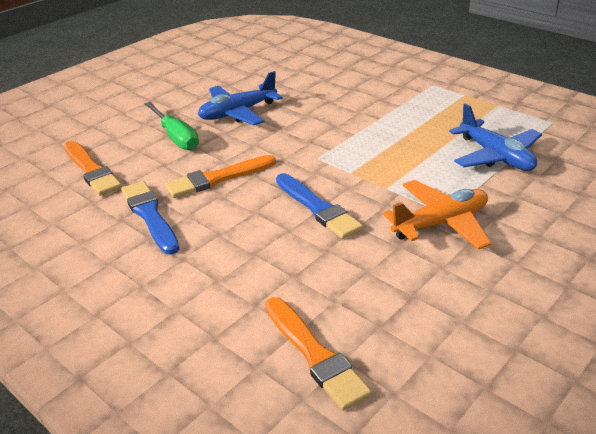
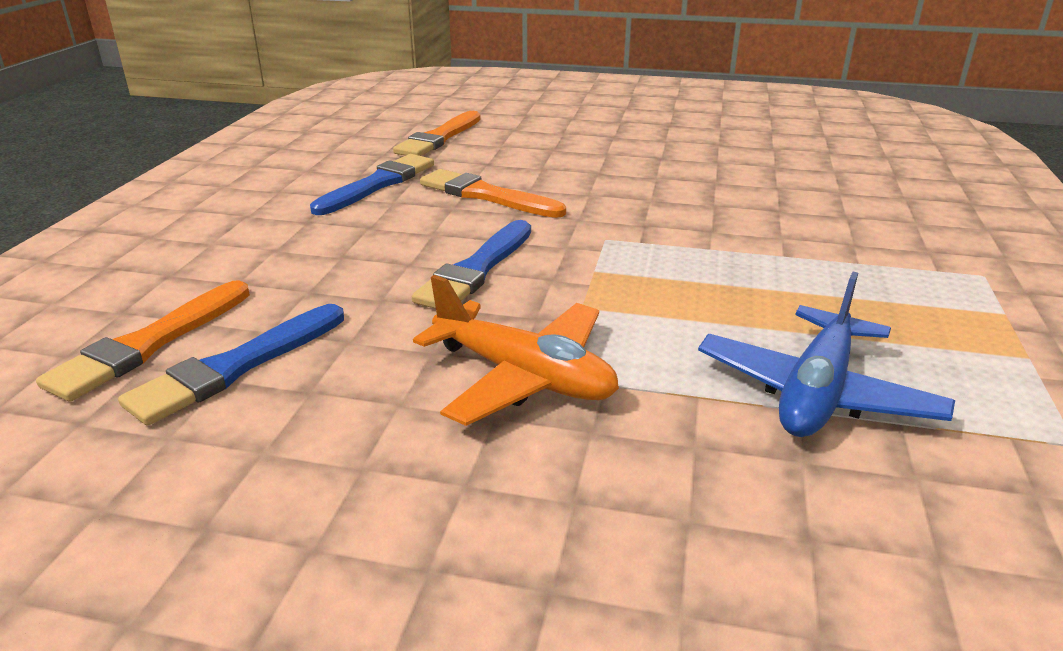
camera: 60 degrees right, 5 degrees down
(176, 137) = (552, 153): green screwdriver -> none
(237, 113) = (654, 166): blue plane -> none
(369, 319) = (236, 367): none -> blue brush

